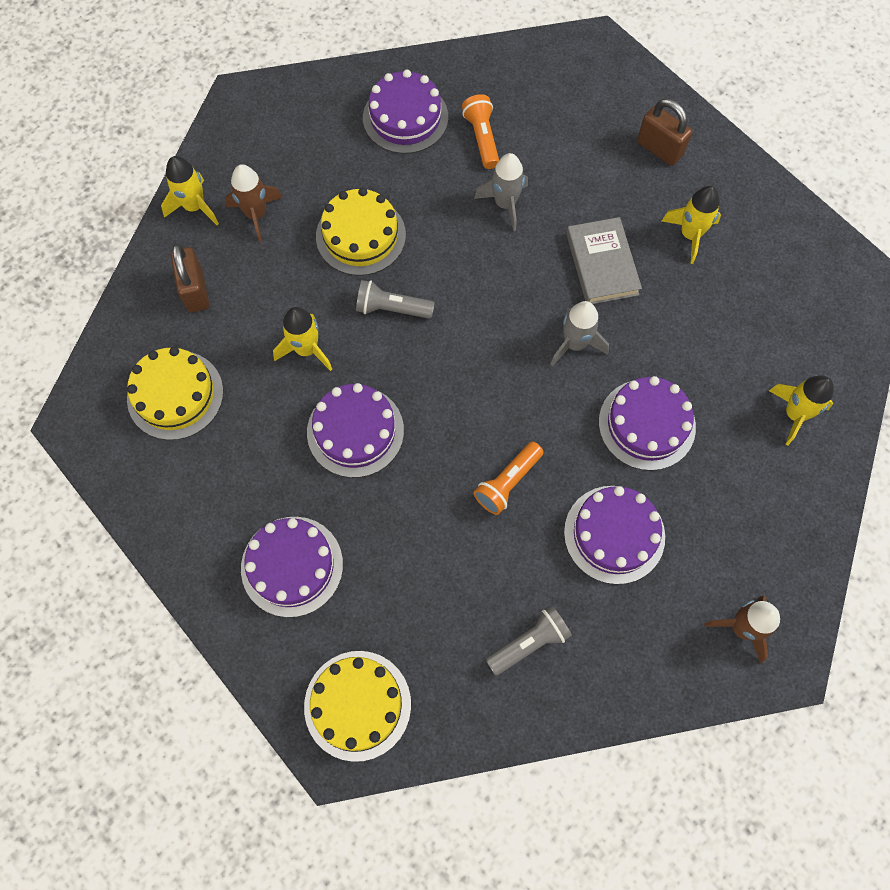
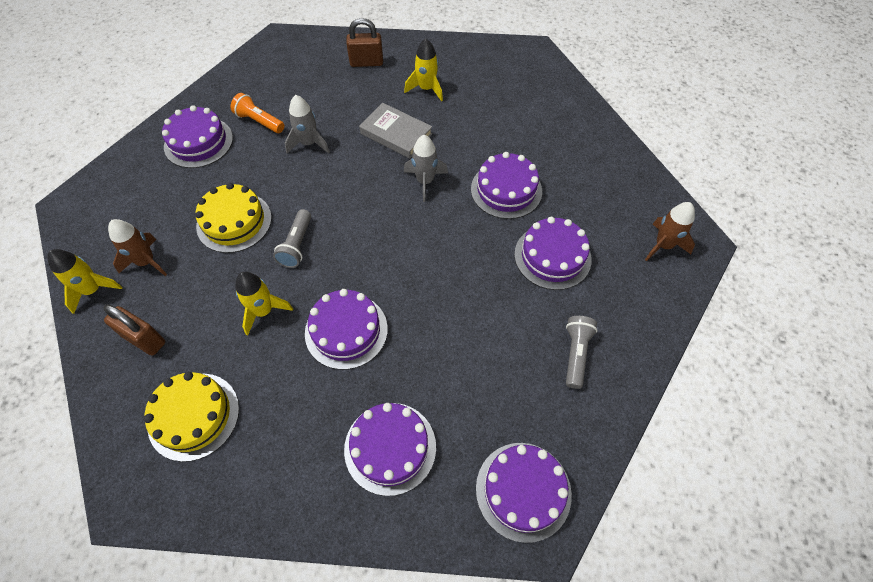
camera: 45 degrees left, 10 degrees down
(357, 705) = (523, 490): yellow cake -> purple cake
(392, 308) = (297, 245): grey flashlight -> grey flashlight turned 45 degrees counterclockwise
(508, 482) = (468, 280): orange flashlight -> none
(794, 414) = (568, 129): yellow rocket -> none

